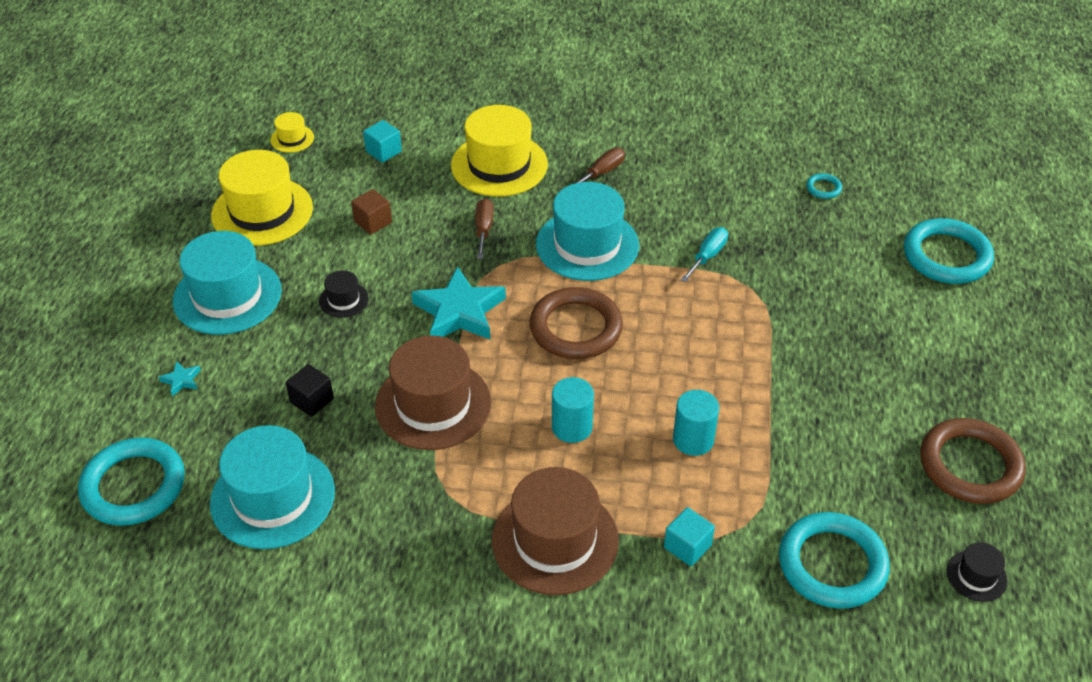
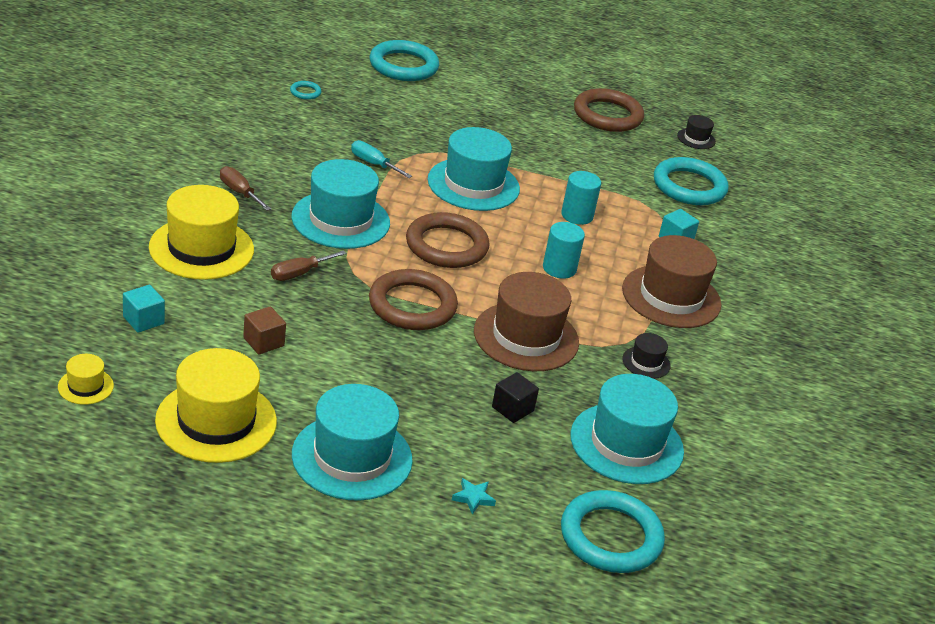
camera: 90 degrees left, 10 degrees down
(343, 300) = (378, 375): black hat -> black hat (646, 362)
(459, 312) = (412, 305): turquoise star -> brown ring
(483, 229) = (299, 273): brown screwdriver -> brown screwdriver turned 45 degrees counterclockwise
(711, 340) = (473, 184): none -> turquoise hat

